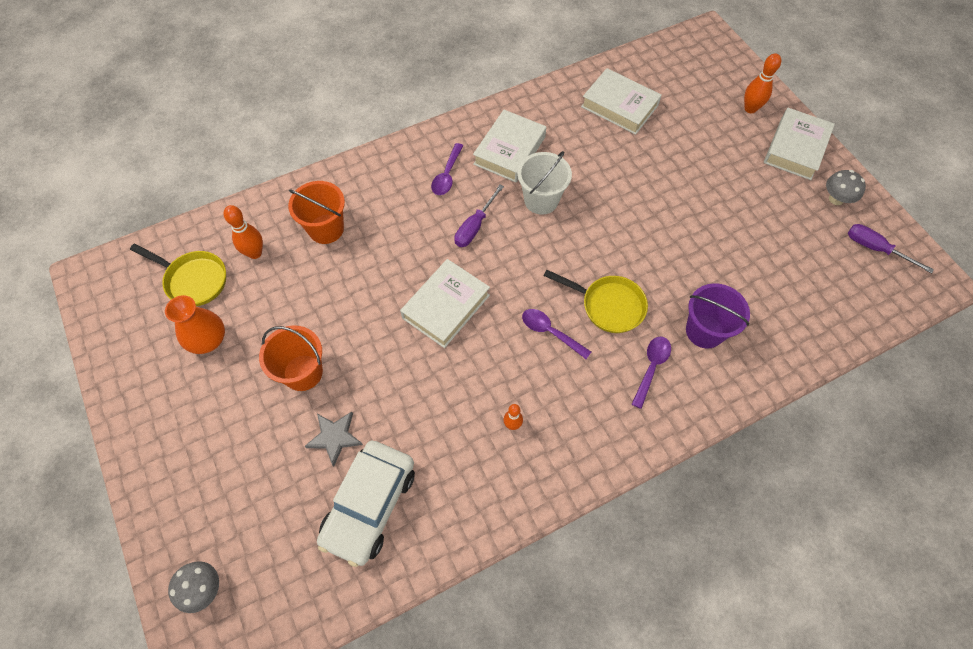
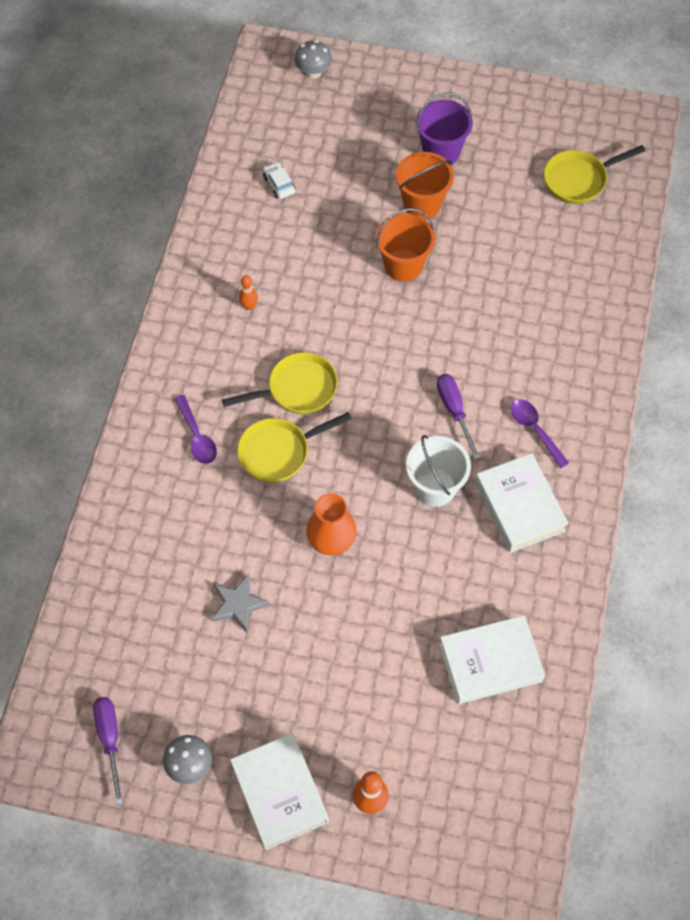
camera: 130 degrees right, 0 degrees up
(208, 340) = (508, 162): orange vase -> orange vase (331, 539)
(255, 253) = (571, 233): orange bowling pin -> none
(326, 229) = (553, 297): orange bucket -> orange bucket (403, 265)
(335, 437) = (349, 193): grey star -> grey star (238, 604)
(369, 505) = (279, 184): white car -> white car, size x0.41
(446, 306) = (392, 332): white book -> none
(550, 332) = (297, 389): purple spoon -> yellow pan
(704, 331) = (186, 505): purple bucket -> purple bucket (441, 152)
(875, 249) = (110, 739): purple screwdriver -> purple screwdriver turned 90 degrees counterclockwise

